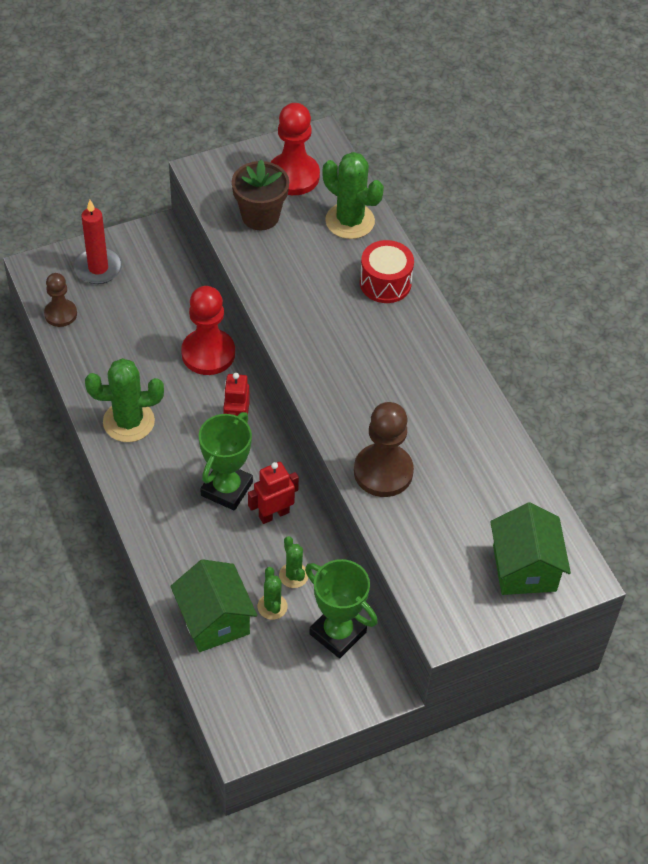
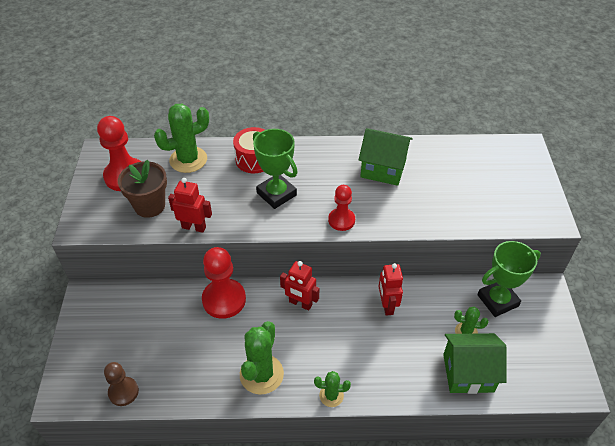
camera: 65 degrees left, 5 degrees down
(98, 268) = (93, 348): red candle -> none
(226, 489) = (353, 327): green trophy -> green trophy (276, 194)
(249, 267) = (194, 227): none -> red robot
(293, 575) = (443, 310): green cactus -> green cactus (331, 396)
(329, 400) = (341, 220): none -> red pawn
(383, 472) = (415, 211): brown pawn -> none
(524, 568) = (513, 169): green house -> green house (383, 169)

